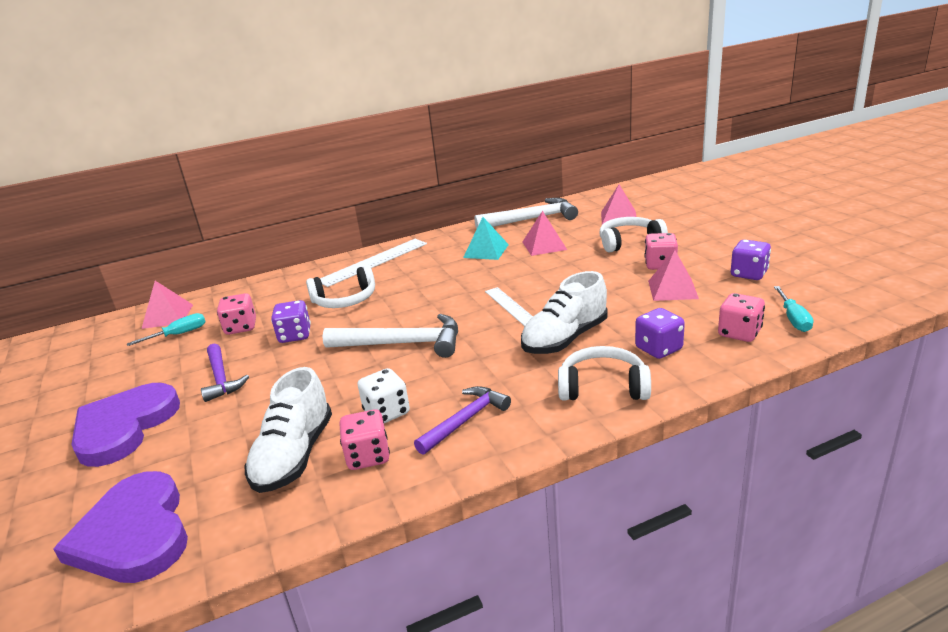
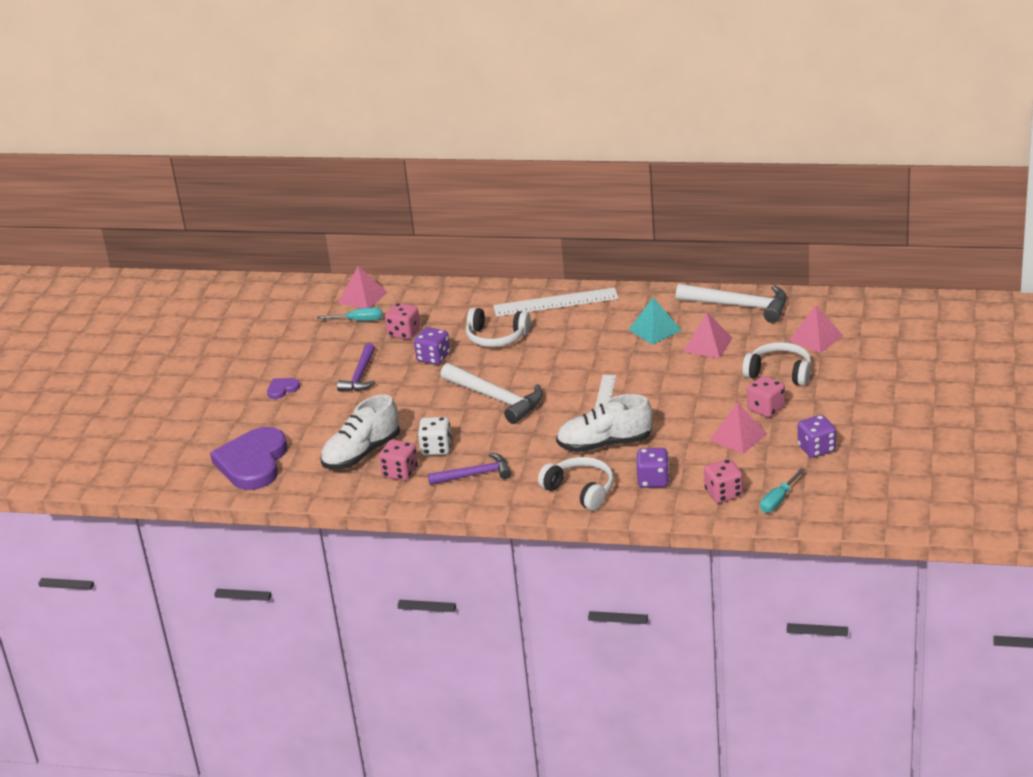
camera: 35 degrees right, 5 degrees up
(124, 427) = (282, 389): purple heart -> purple heart, size x0.42

